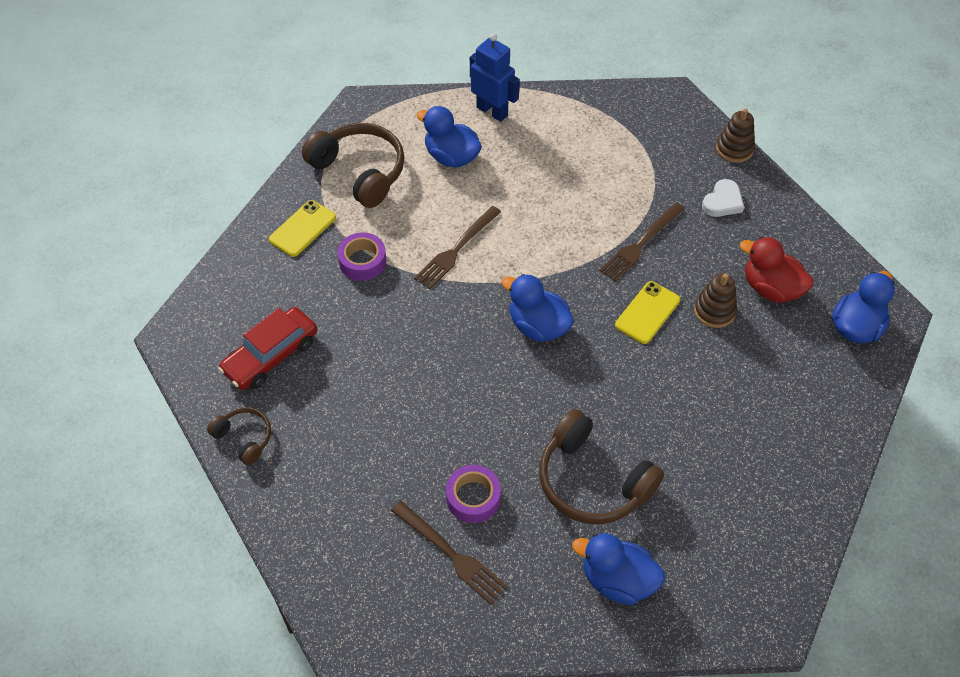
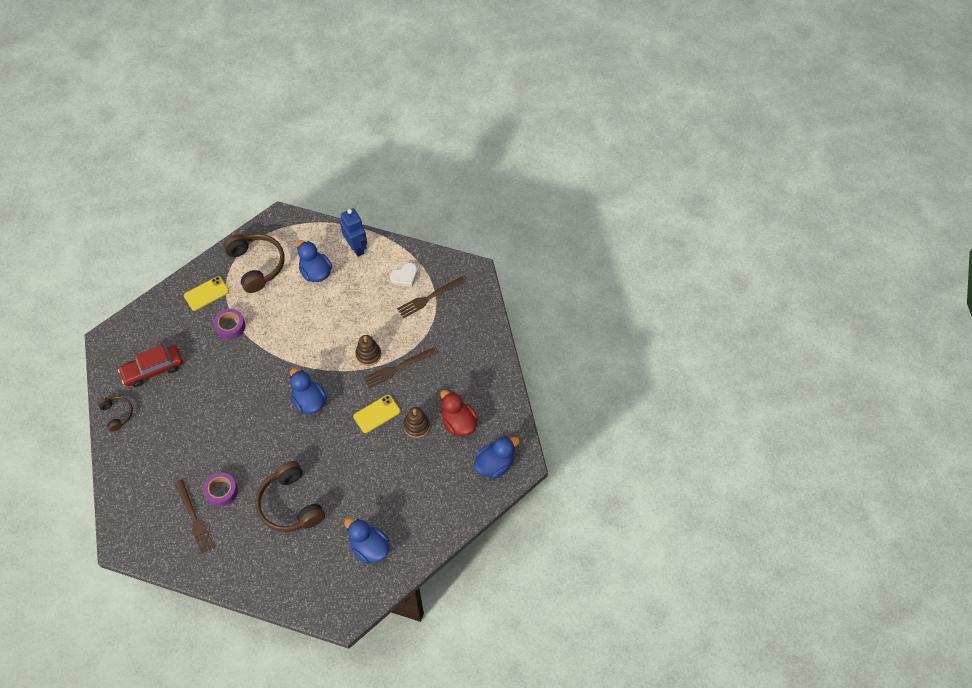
camera: 20 degrees right, 5 degrees up
(456, 250) = (287, 336): brown fork -> brown fork (429, 298)
(617, 580) = (274, 564): blue duck -> blue duck (369, 547)
(723, 202) = (463, 356): white heart -> white heart (404, 276)
(734, 149) = (492, 321): brown stacking toy -> brown stacking toy (368, 354)

